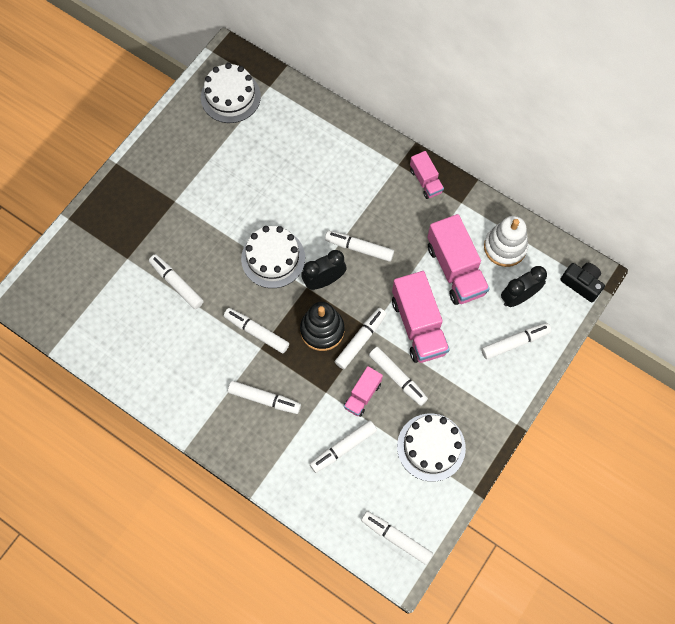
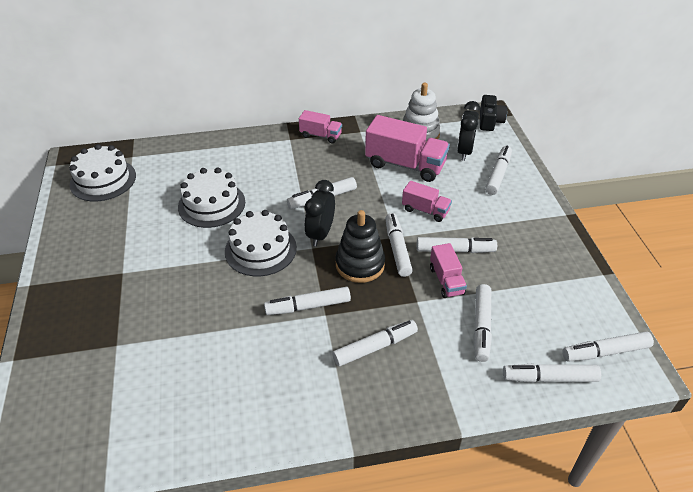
camera: 45 degrees left, 25 degrees down
(176, 284) = (191, 327): white marker -> white marker (549, 378)
(418, 325) = (425, 210): pink truck -> pink truck, size x0.55
(431, 447) = (538, 272): white cake -> white cake (211, 204)
(581, 284) = (489, 121): black camera -> black camera turned 105 degrees clockwise

